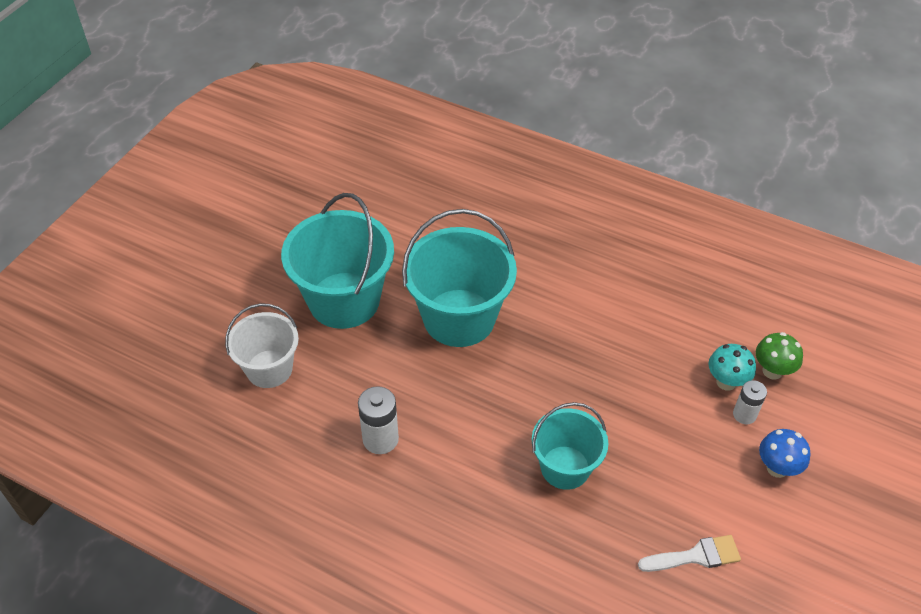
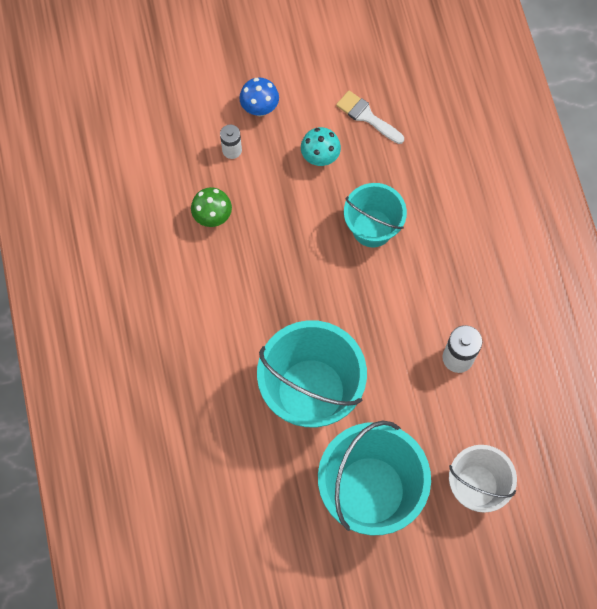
camera: 130 degrees left, 20 degrees up
(726, 382) = (212, 176): turquoise mushroom -> turquoise mushroom (320, 157)
(772, 371) = (177, 154): green mushroom -> green mushroom (213, 217)

